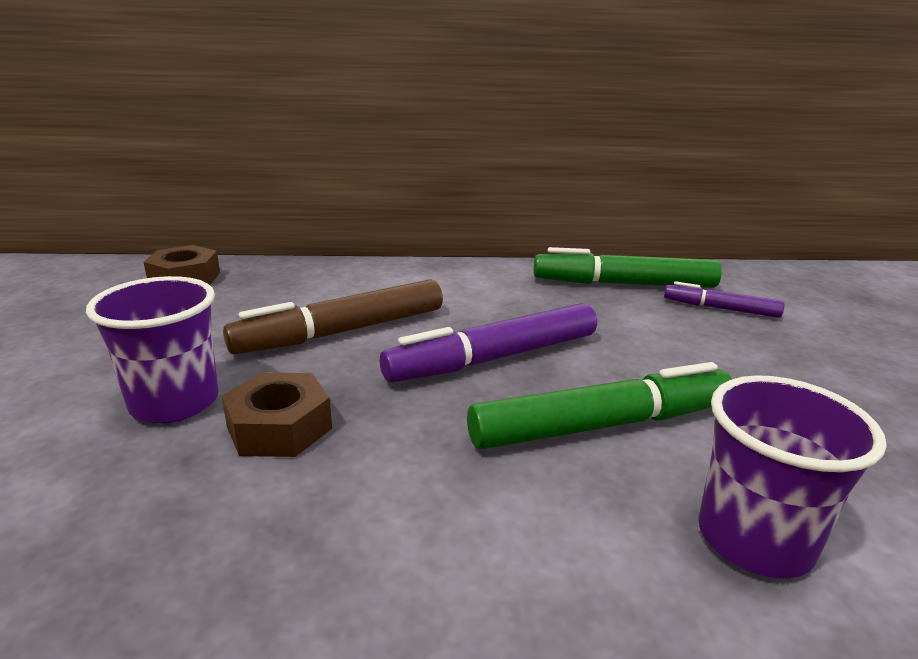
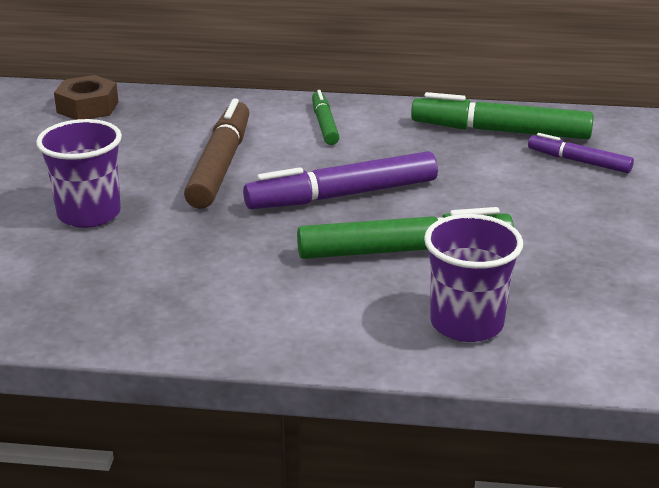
camera: 10 degrees right, 5 degrees up
(279, 427) = (164, 236): brown nut -> none
(342, 331) = (221, 165): brown marker -> brown marker turned 120 degrees clockwise
(445, 285) = (325, 124): none -> green marker

